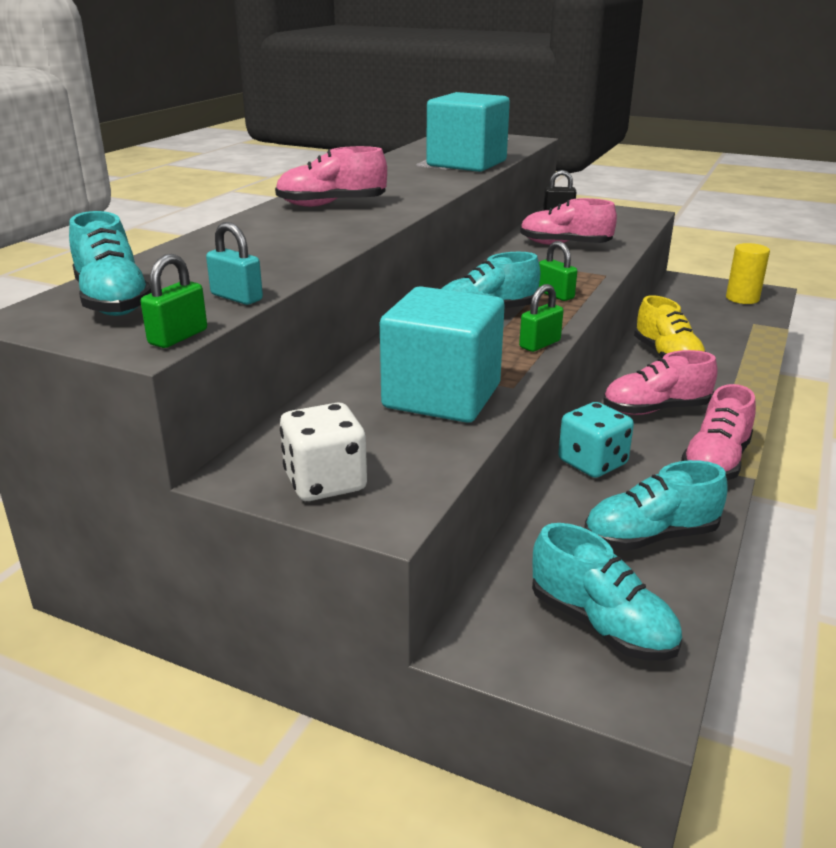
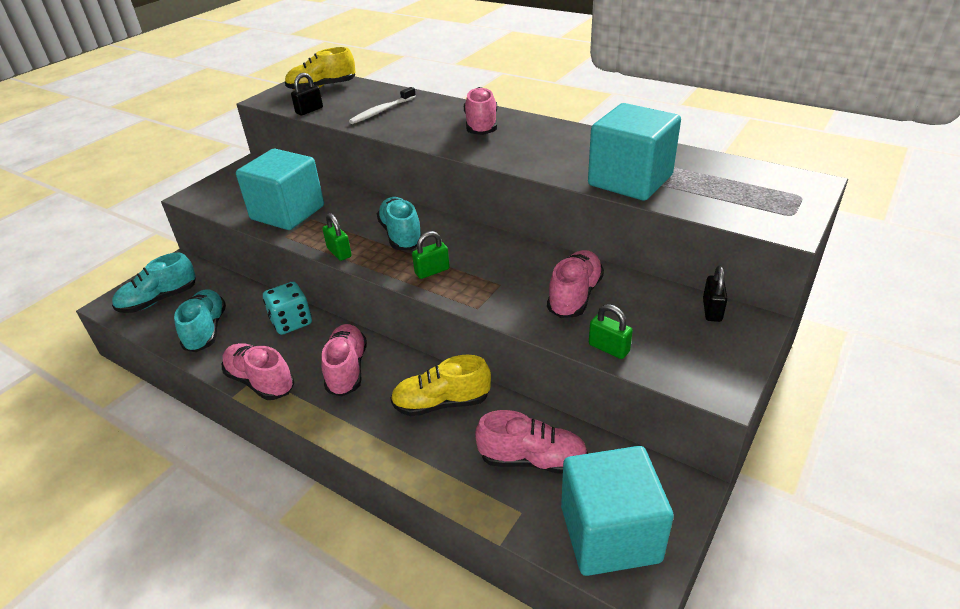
camera: 100 degrees right, 10 degrees up
(113, 301) = (322, 88): turquoise shoe -> yellow shoe
(178, 337) = (268, 103): green padlock -> green padlock (608, 348)
(236, 297) = (309, 110): turquoise padlock -> black padlock
(261, 251) = (382, 111): none -> white toothbrush
(325, 482) = (228, 182): white dice -> none
(700, 321) = (532, 459): none -> pink shoe
(742, 298) = (610, 533): yellow cylinder -> turquoise cube

